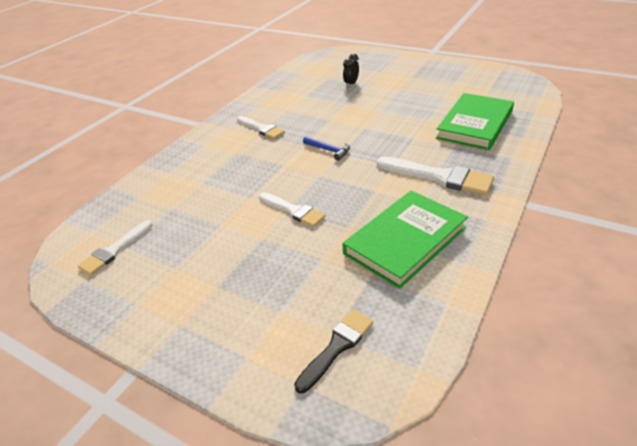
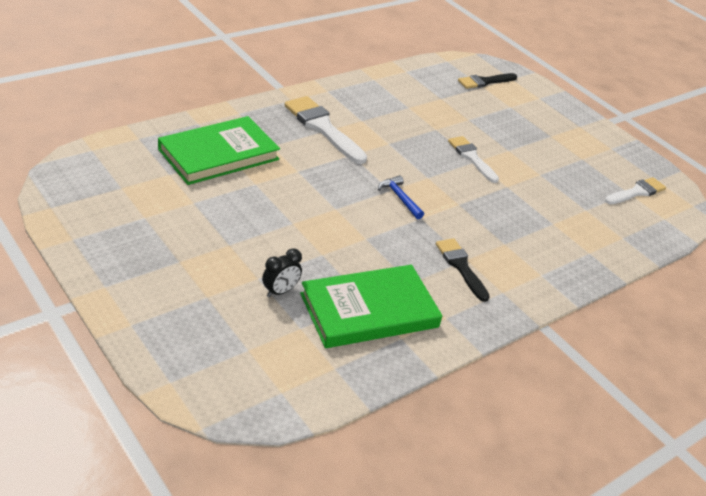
camera: 165 degrees left, 0 degrees up
(261, 128) = (461, 267): white brush -> black brush
(405, 240) = (399, 104): green book -> green book (369, 310)

